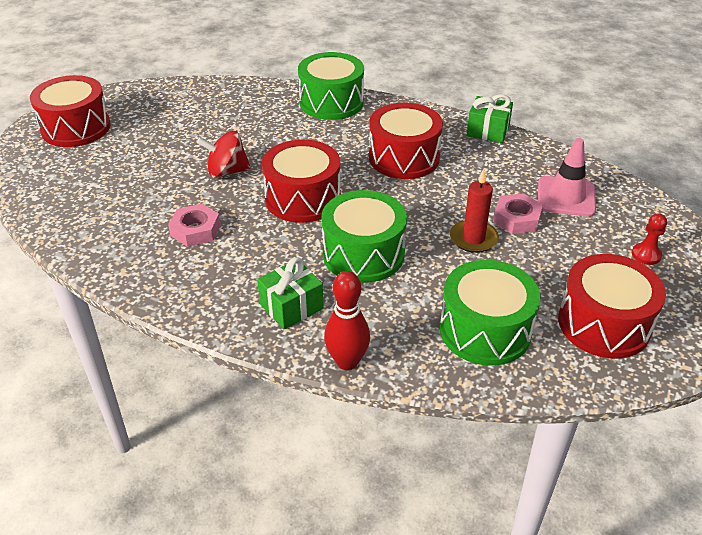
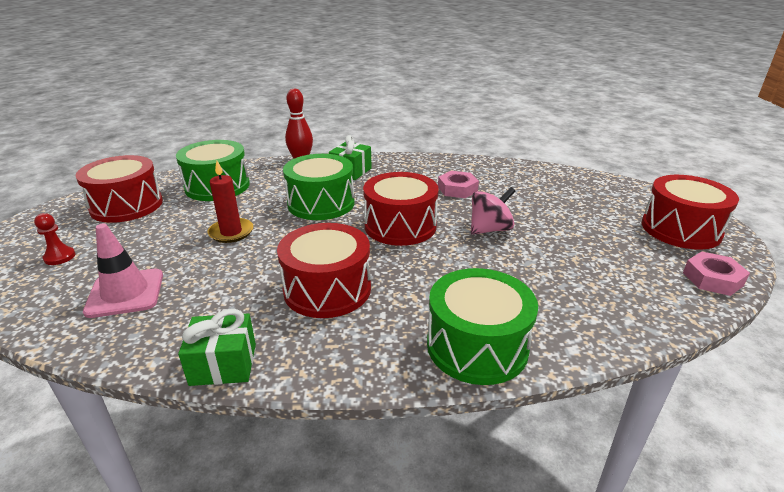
camera: 155 degrees right, 10 degrees down
(227, 171) = (490, 229): red spinning top -> pink spinning top
(516, 219) = (188, 257): pink nut -> pink nut (712, 279)

